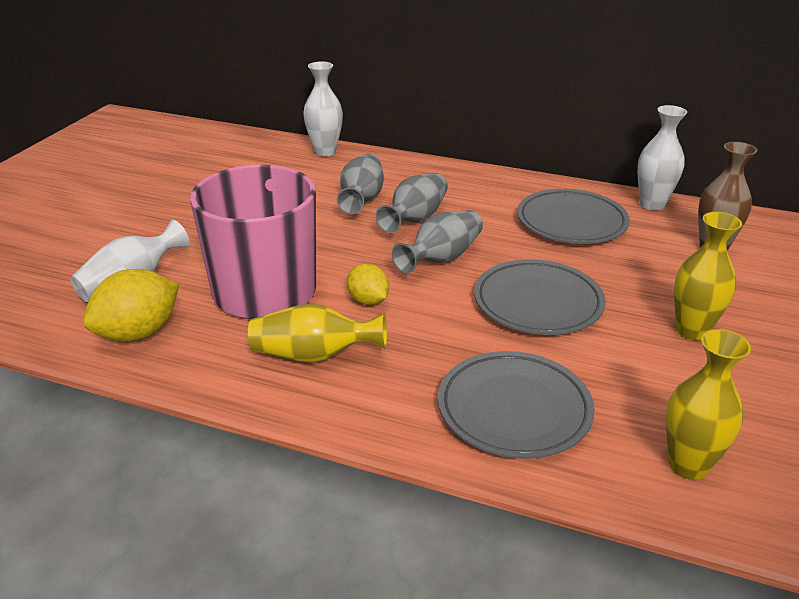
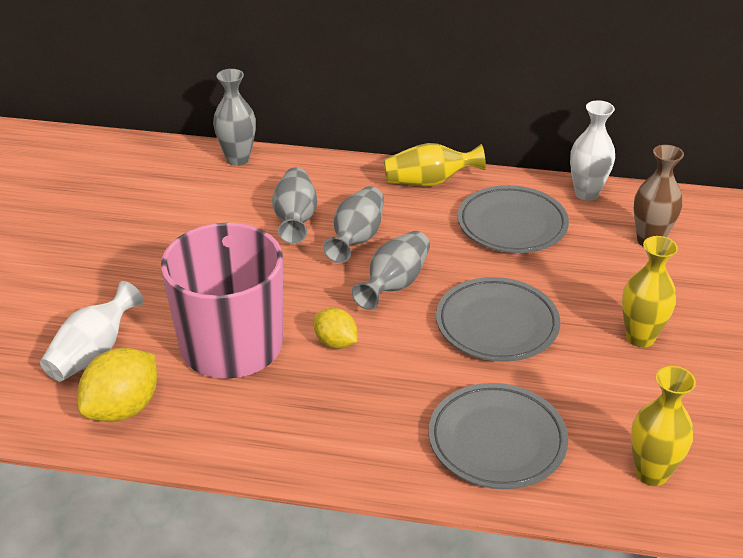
camera: 10 degrees left, 5 degrees up
(314, 355) = (302, 410): yellow vase -> yellow vase (429, 182)
(325, 152) = (238, 159): white vase -> grey vase

